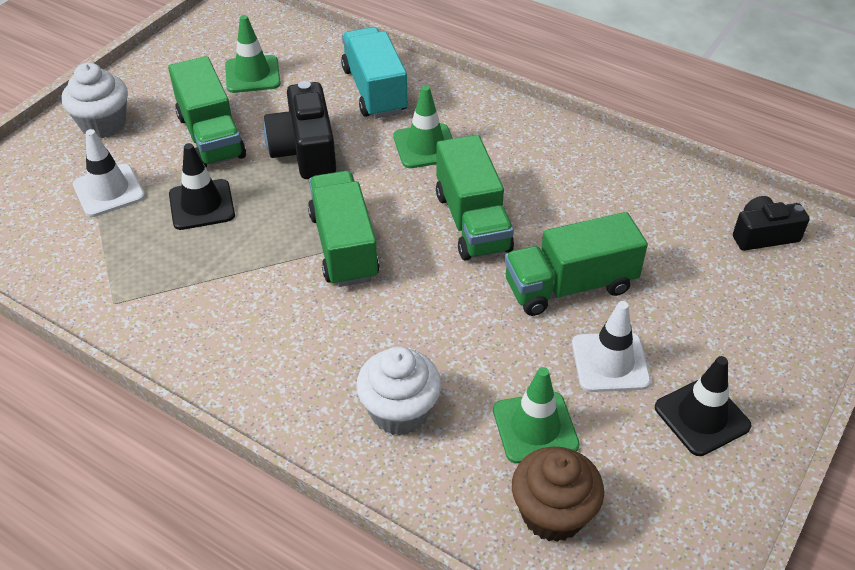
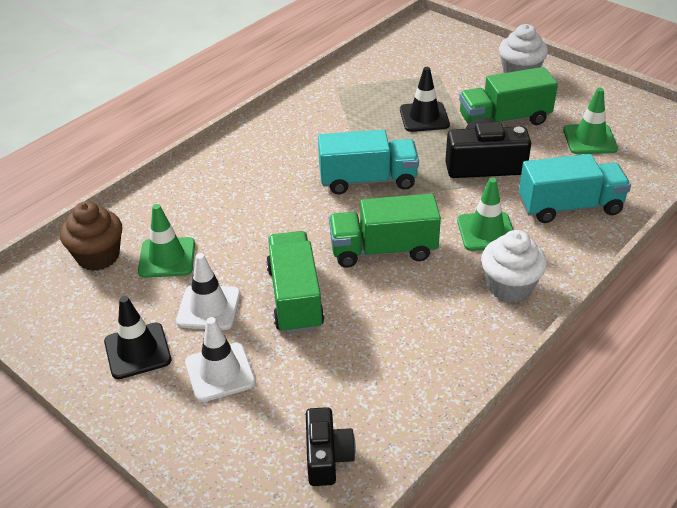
camera: 100 degrees right, 5 degrees down
(109, 191) = (444, 80): white traffic cone -> white traffic cone (220, 372)
(343, 246) = (368, 180): green truck -> turquoise truck
(399, 411) = (206, 197): white cupcake -> white cupcake (509, 287)

